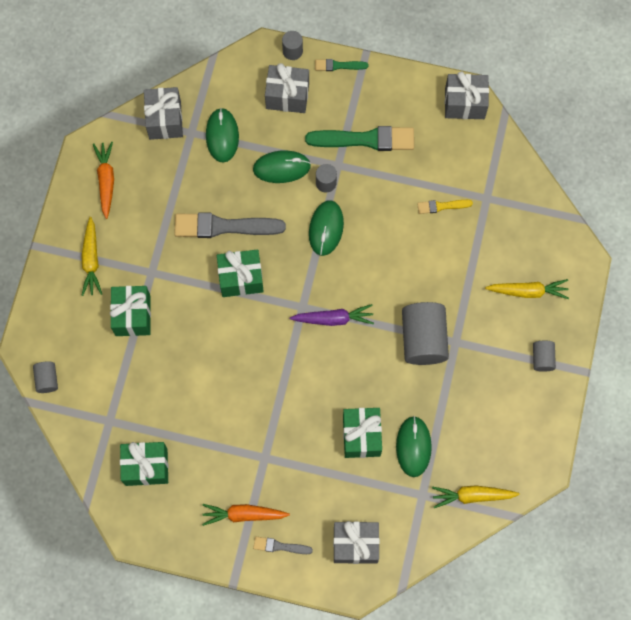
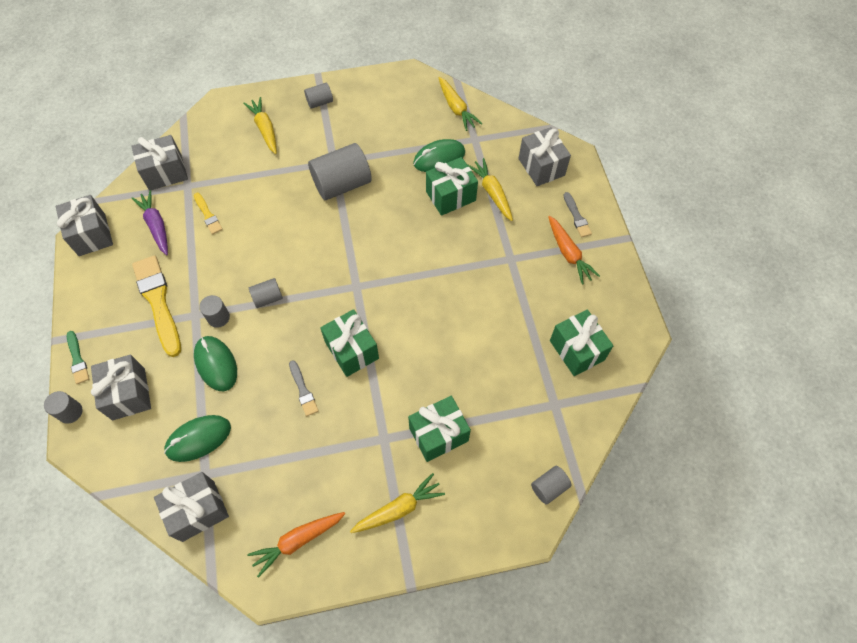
camera: 115 degrees left, 10 degrees down
(224, 226) = (303, 390): grey brush -> grey brush, size x0.50
(326, 228) = (268, 298): green mouse -> grey cylinder
(333, 319) = (356, 257): purple carrot -> purple carrot (156, 226)
(346, 478) = (492, 193): none -> yellow carrot
(365, 139) = (158, 302): green brush -> yellow brush
(511, 183) = (165, 173): none -> grey gift

